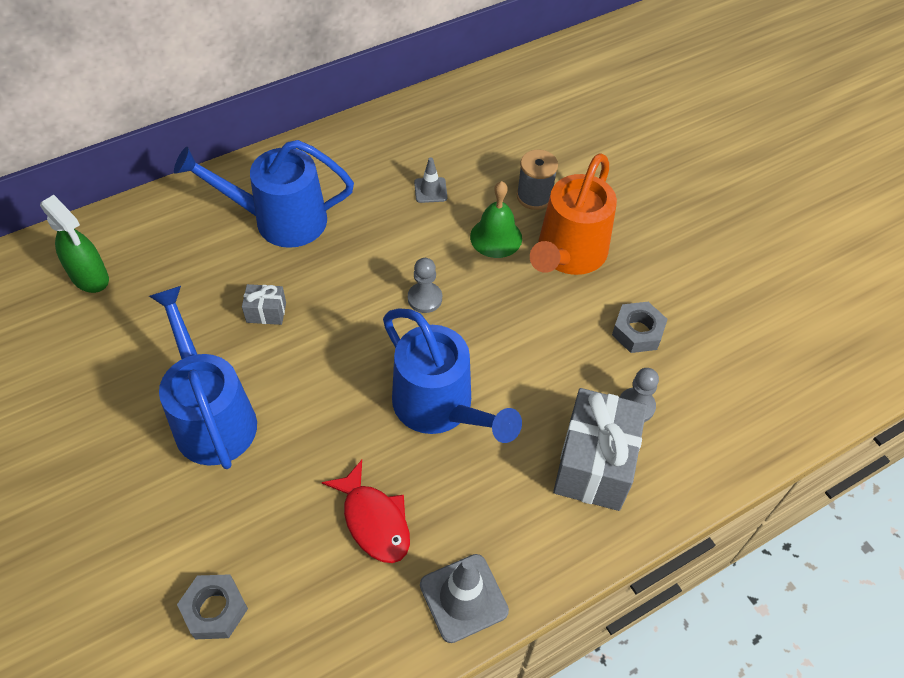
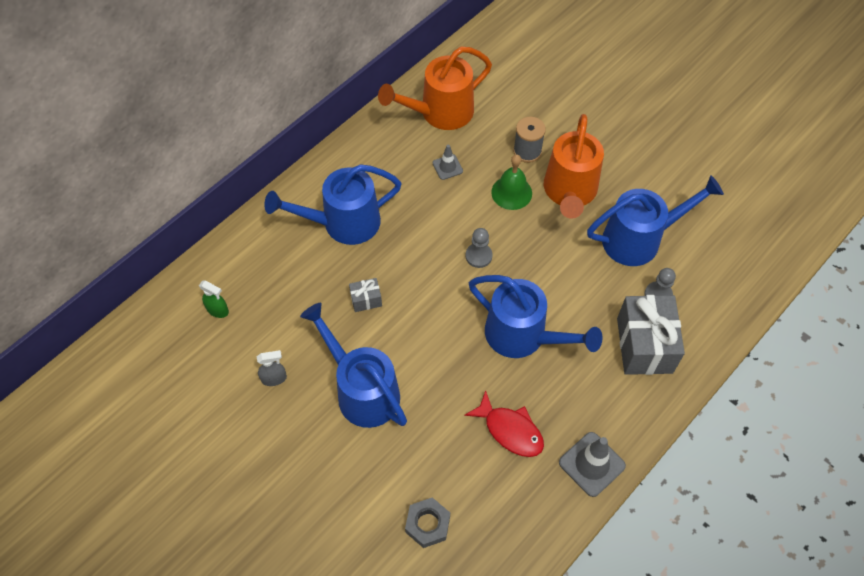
camera: 15 degrees left, 5 degrees up
(90, 277) = (218, 310): green spray bottle -> green spray bottle, size x0.61
(115, 372) = (274, 378): none -> grey spray bottle
(446, 131) = (439, 113): none -> orange watering can
(637, 332) = (640, 239): grey nut -> blue watering can

